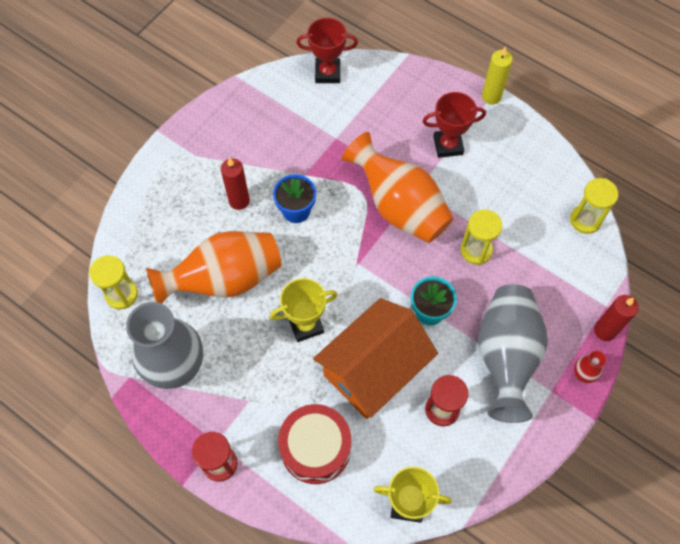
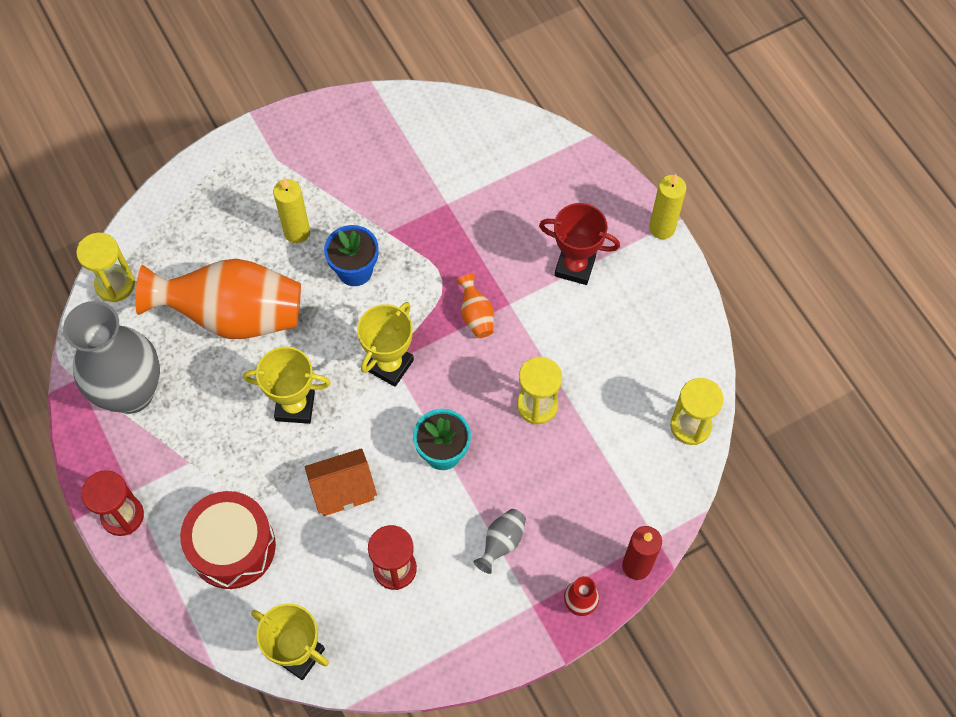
camera: 25 degrees right, 0 degrees up
(239, 201) = (297, 232): red candle -> yellow candle
(327, 73) = (480, 121): red trophy -> none
(358, 266) = (390, 365): none -> yellow trophy
(374, 370) = (343, 490): orange house -> orange house, size x0.52
(399, 206) = (476, 315): orange vase -> orange vase, size x0.40
(505, 356) = (501, 543): grey vase -> grey vase, size x0.40

